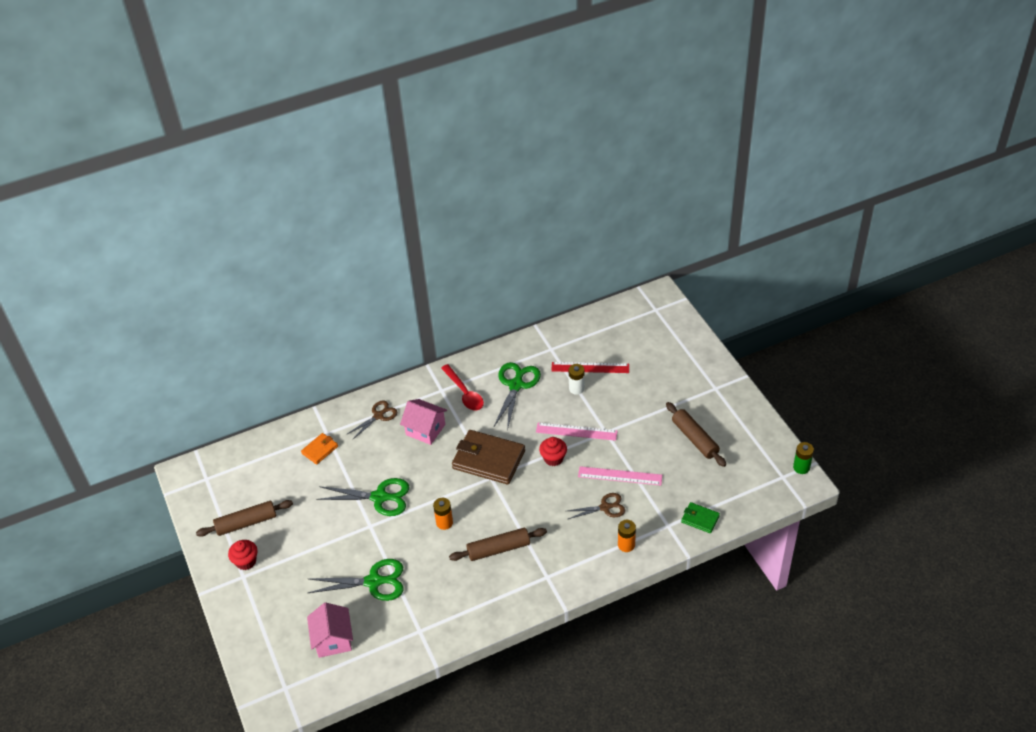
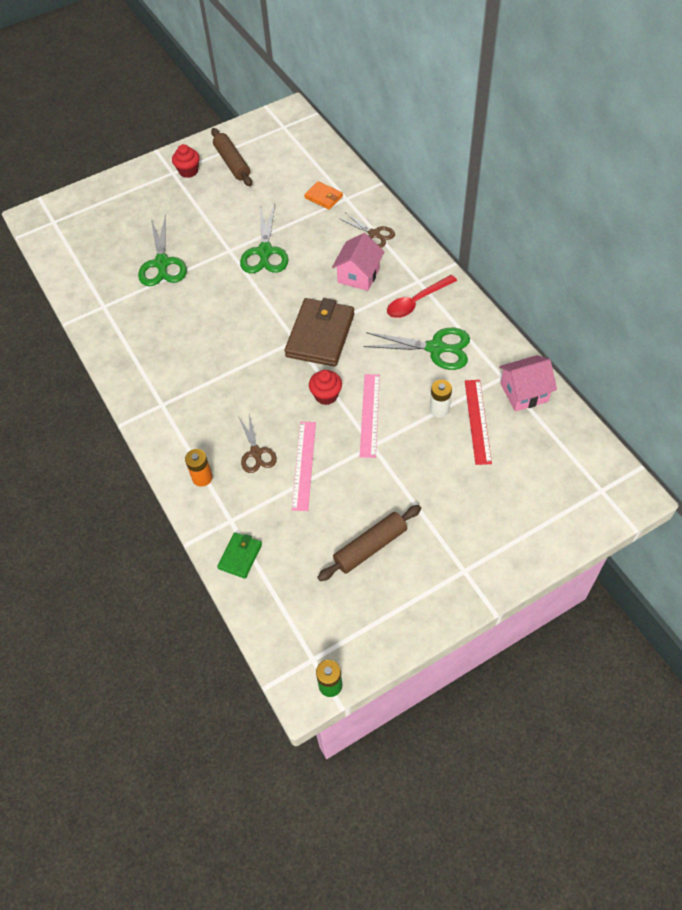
camera: 85 degrees right, 10 degrees up
(333, 639) = (99, 245): pink house -> pink house (524, 392)
(444, 522) = (233, 308): orange battery -> none
(498, 549) = (199, 358): brown rolling pin -> none

